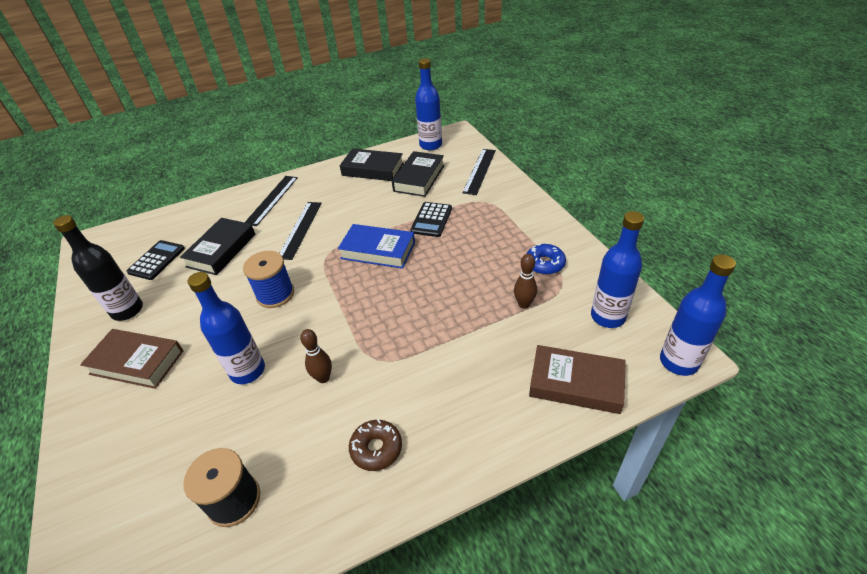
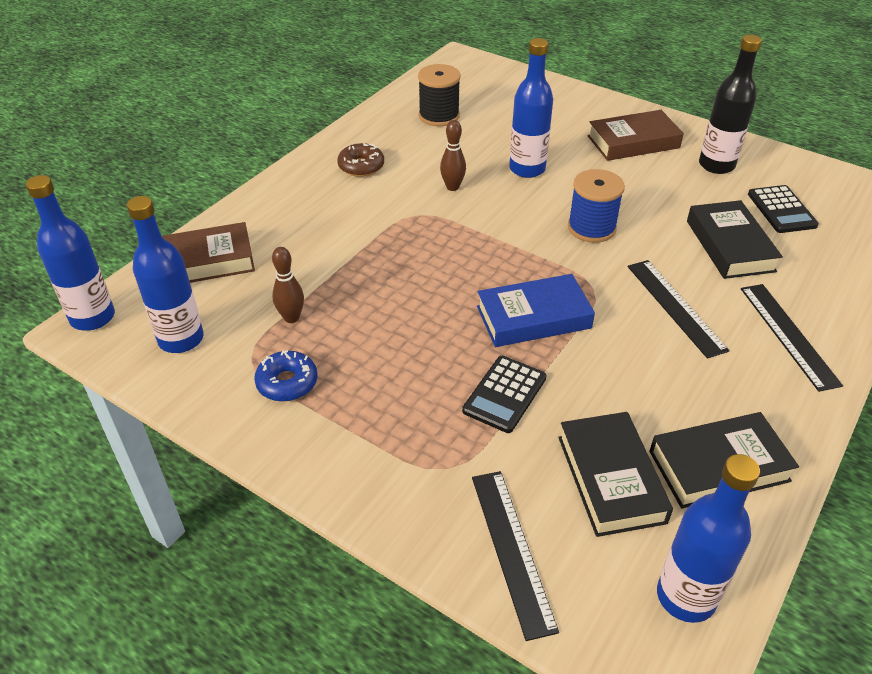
camera: 145 degrees right, 0 degrees up
(431, 220) = (505, 394): black calculator -> black calculator turned 135 degrees counterclockwise

